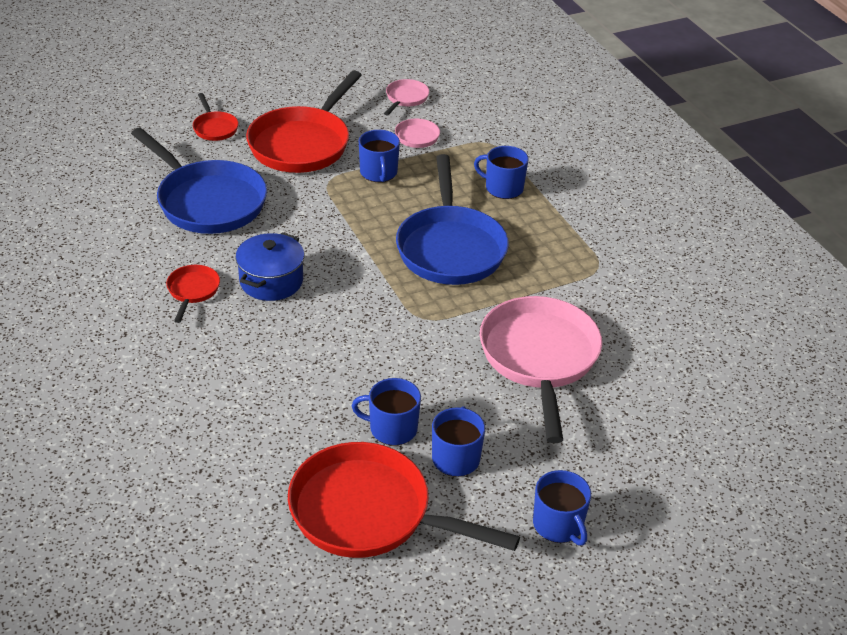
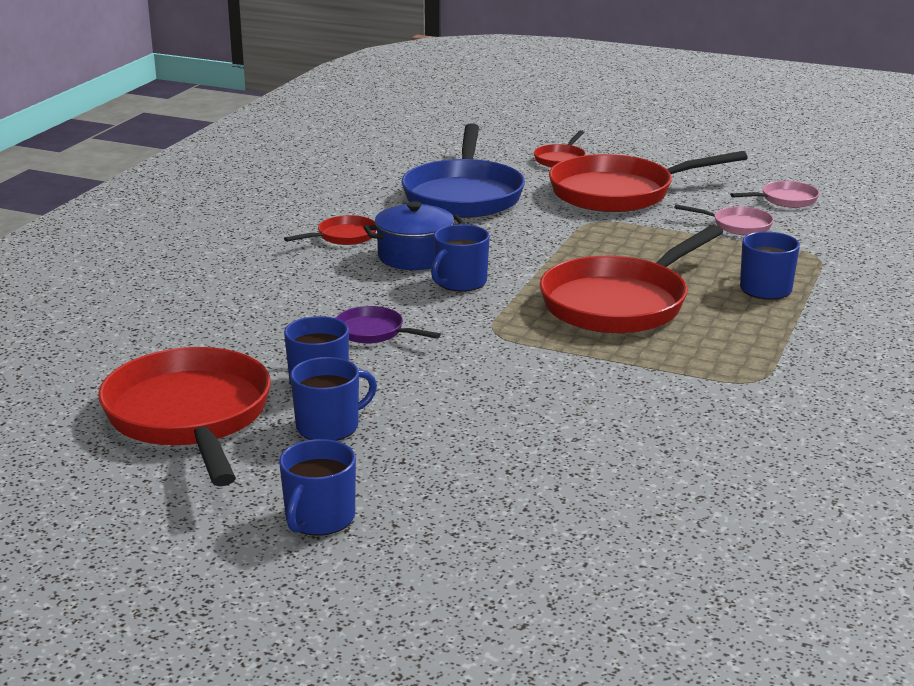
camera: 50 degrees right, 15 degrees down
(356, 365) = (373, 332): none -> purple pan
(378, 173) = (653, 233): blue mug -> blue mug (460, 282)
(450, 248) = (619, 303): blue pan -> red pan
(539, 358) = (549, 408): pink pan -> none

